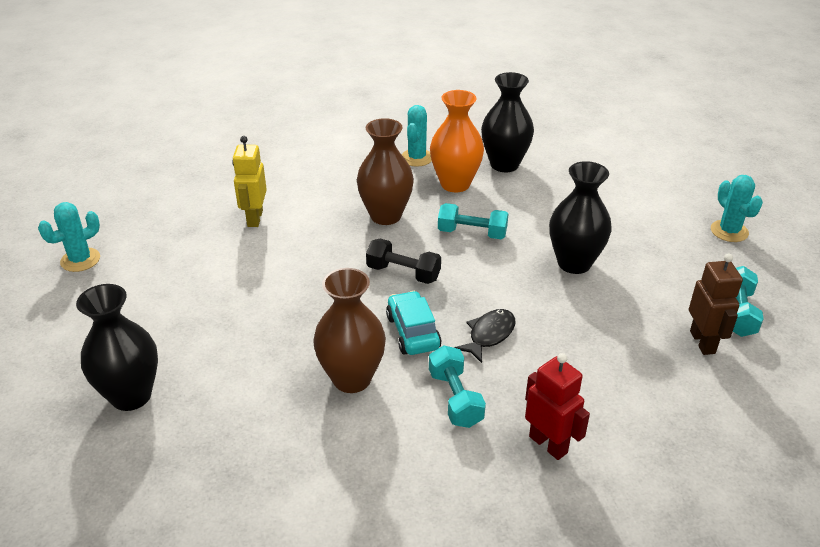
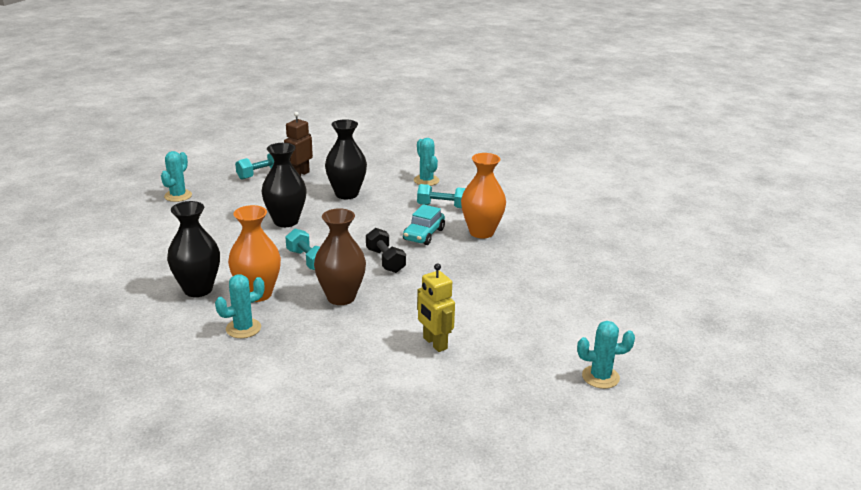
camera: 140 degrees left, 10 degrees down
(131, 396) = (609, 275): black vase -> black vase (346, 194)
(254, 218) = (434, 343): yellow robot -> yellow robot turned 105 degrees clockwise
(352, 379) = (481, 232): brown vase -> orange vase
(455, 398) = (442, 206): turquoise dumbbell -> turquoise dumbbell turned 75 degrees clockwise
(489, 335) = (388, 217): black fish -> none
(548, 444) = (426, 180): red robot -> turquoise cactus

